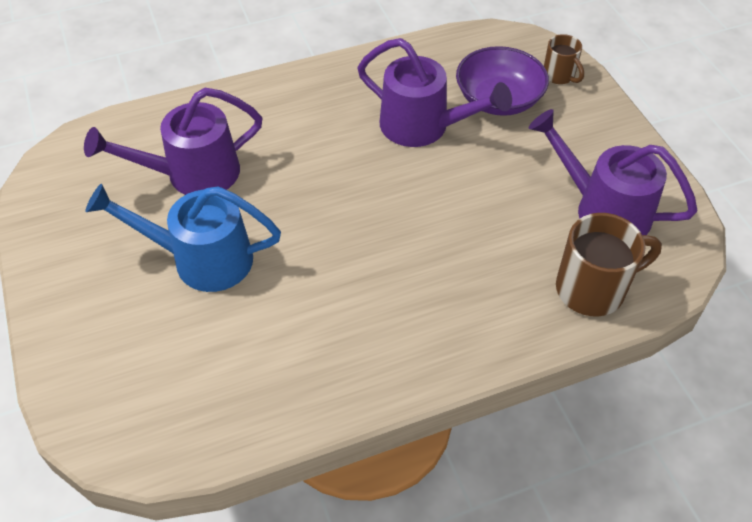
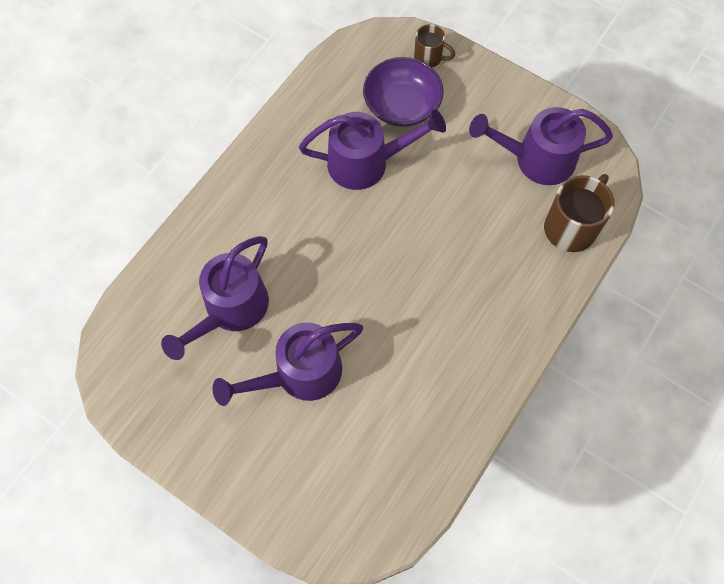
camera: 35 degrees left, 15 degrees up
(200, 259) = (298, 374): blue watering can -> purple watering can

